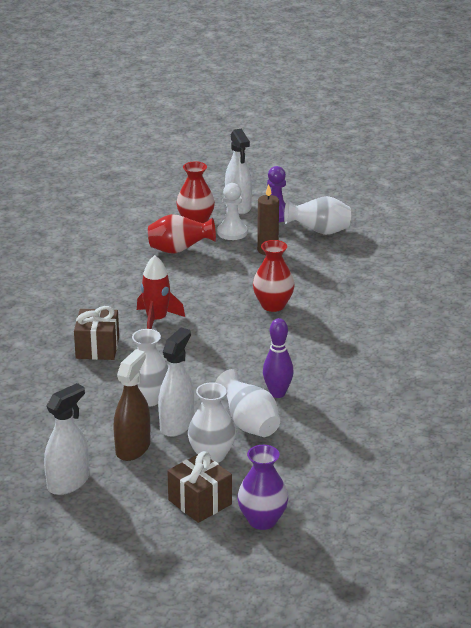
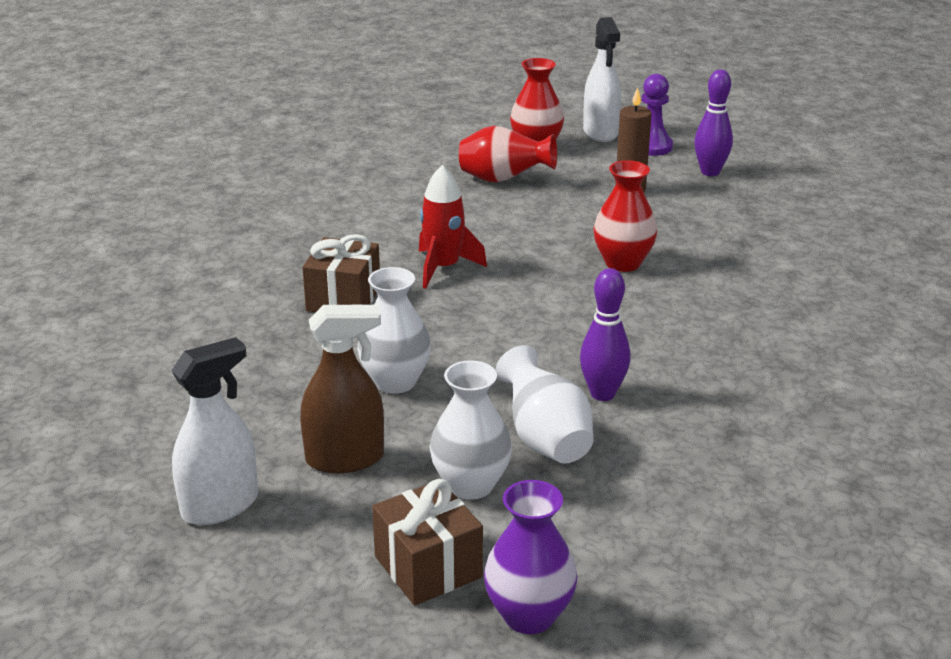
camera: 10 degrees right, 0 degrees up
(133, 448) = (345, 458): brown spray bottle -> brown spray bottle turned 45 degrees clockwise
(177, 425) = (428, 427): white spray bottle -> none
(232, 232) = (584, 163): white pawn -> none
(319, 232) = (710, 172): white vase -> purple bowling pin

